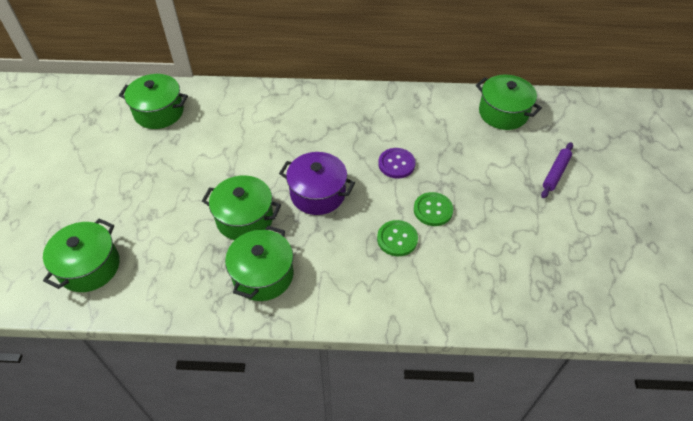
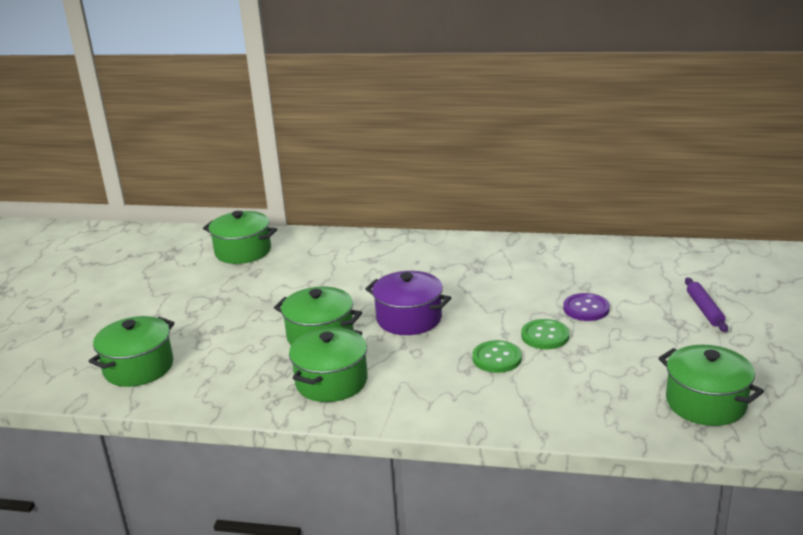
camera: 10 degrees right, 25 degrees down
(396, 164) = (507, 297): purple button -> purple button (586, 309)
(503, 113) = (645, 259): green pot -> green pot (705, 403)
(555, 173) = (704, 310): purple rolling pin -> purple rolling pin turned 45 degrees counterclockwise

